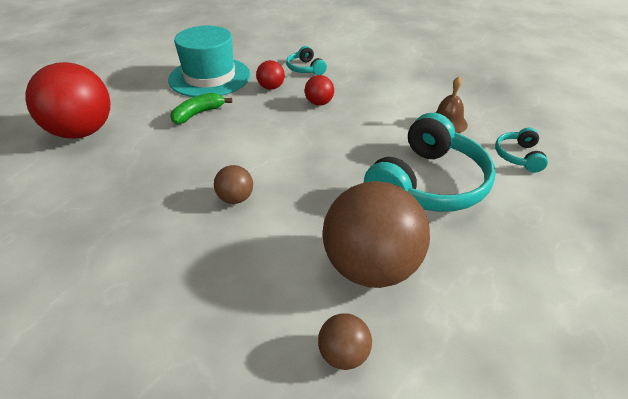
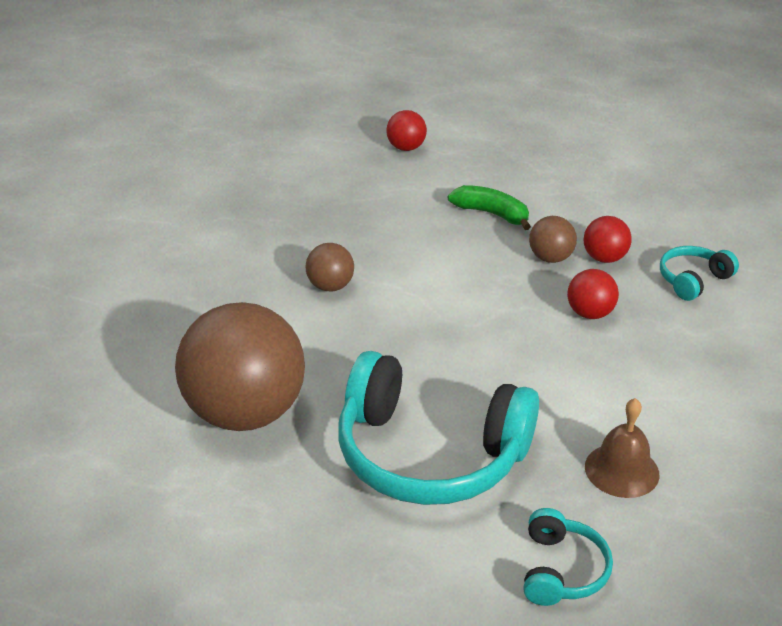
camera: 75 degrees right, 5 degrees down
(82, 132) = (406, 148): red ball -> red ball, size x0.45
(210, 77) = (594, 198): turquoise hat -> none
(343, 354) = (122, 408): brown ball -> brown ball (550, 258)
(518, 156) = (561, 570): turquoise headphones -> turquoise headphones turned 105 degrees clockwise

